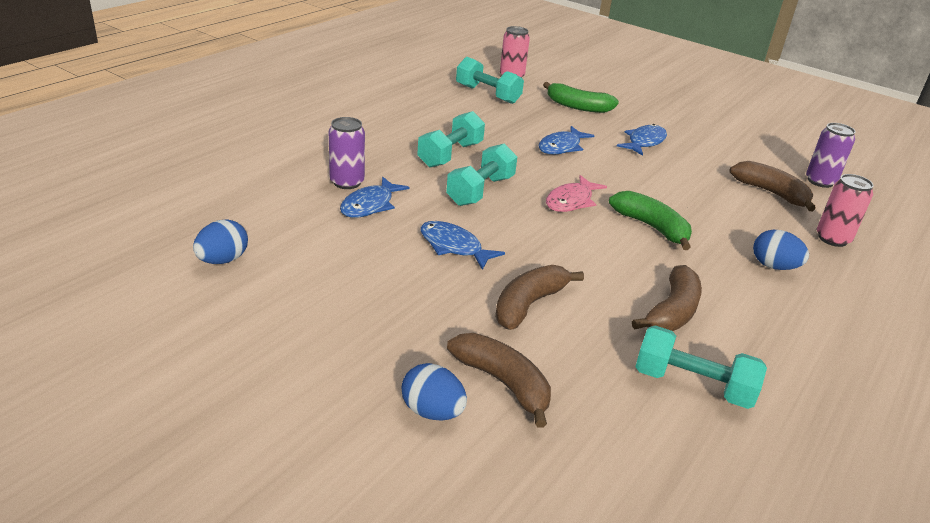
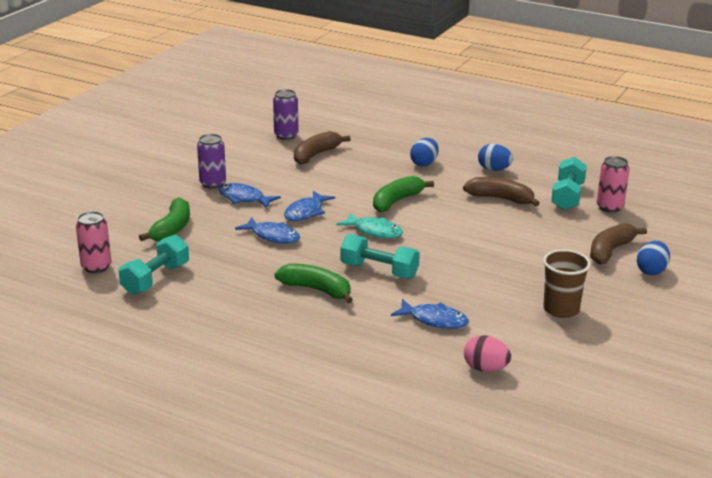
camera: 95 degrees left, 5 degrees down
(223, 260) = (561, 376): blue egg -> blue egg (494, 169)
(266, 217) = (485, 368): none -> pink egg
(347, 182) = (400, 337): purple can -> purple can (212, 183)
(357, 293) = (561, 309): none -> brown cup
(450, 155) = (316, 290): turquoise dumbbell -> green banana
(453, 247) = (474, 277): blue fish -> blue fish (306, 212)
(529, 304) = (527, 245): brown banana -> none
(571, 201) = (374, 231): pink fish -> turquoise fish
(832, 239) = (374, 141): pink can -> pink can (609, 207)

